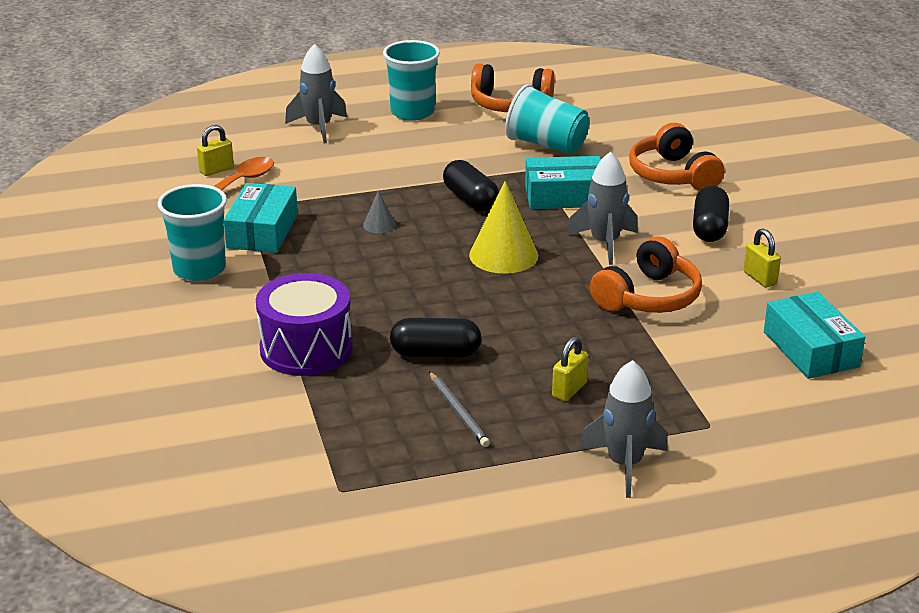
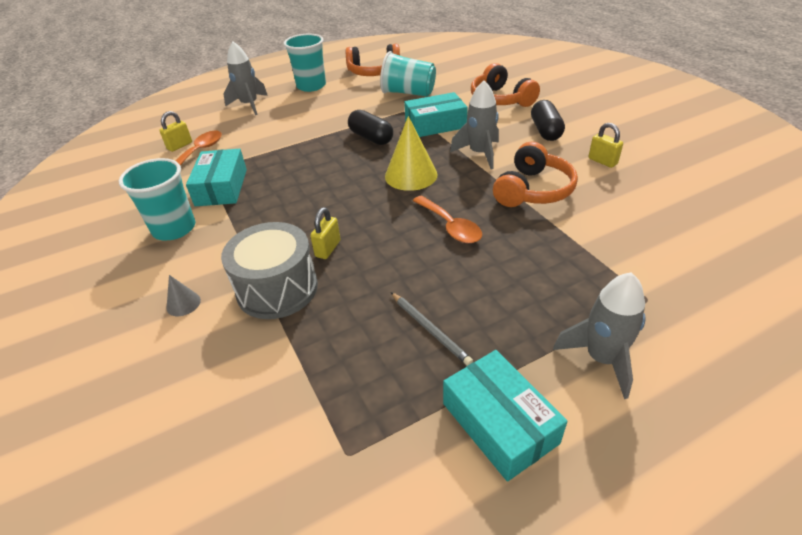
camera: 10 degrees left, 10 degrees up
(306, 349) = (277, 288): purple drum -> grey drum
(379, 225) = (310, 167): grey cone -> grey cone (183, 304)
(435, 353) = (389, 271): black capsule -> none
(526, 320) = (450, 226): none -> orange spoon
(569, 390) = (514, 286): yellow padlock -> yellow padlock (328, 249)
(811, 349) = (677, 211): turquoise box -> turquoise box (499, 423)

